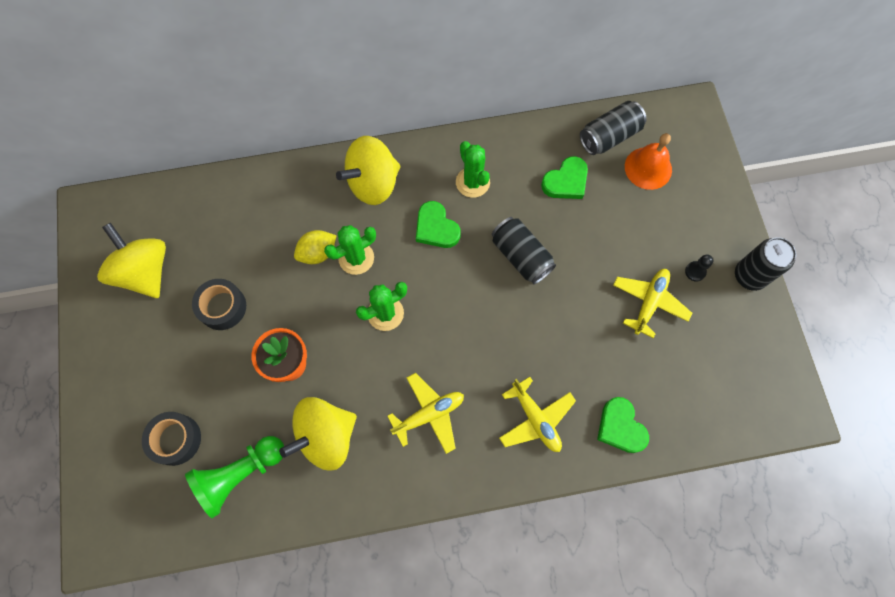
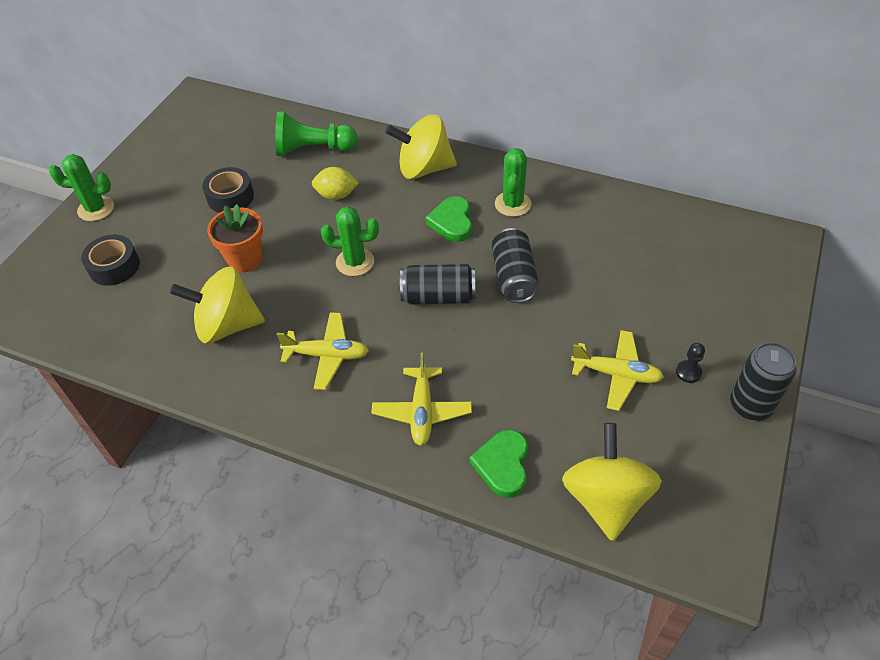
camera: 35 degrees right, 20 degrees down
(145, 272) = (197, 149): yellow spinning top -> yellow spinning top (605, 499)
(240, 474) = (137, 316): green pawn -> green pawn (313, 149)
(356, 258) = (365, 212): green cactus -> green cactus (96, 209)
(566, 181) = (604, 240): green heart -> none
(609, 136) = (676, 225): black can -> black can (438, 296)
(648, 168) = (699, 265): orange bell -> none
(649, 302) = (616, 374): yellow plane -> yellow plane turned 45 degrees clockwise

